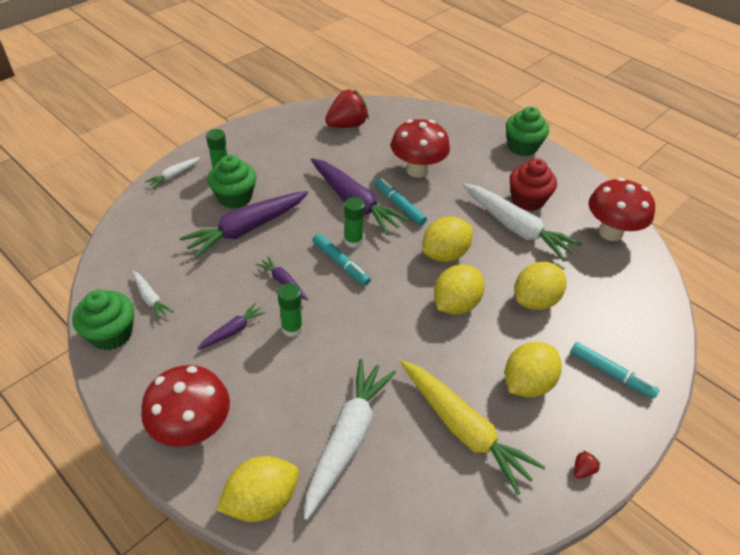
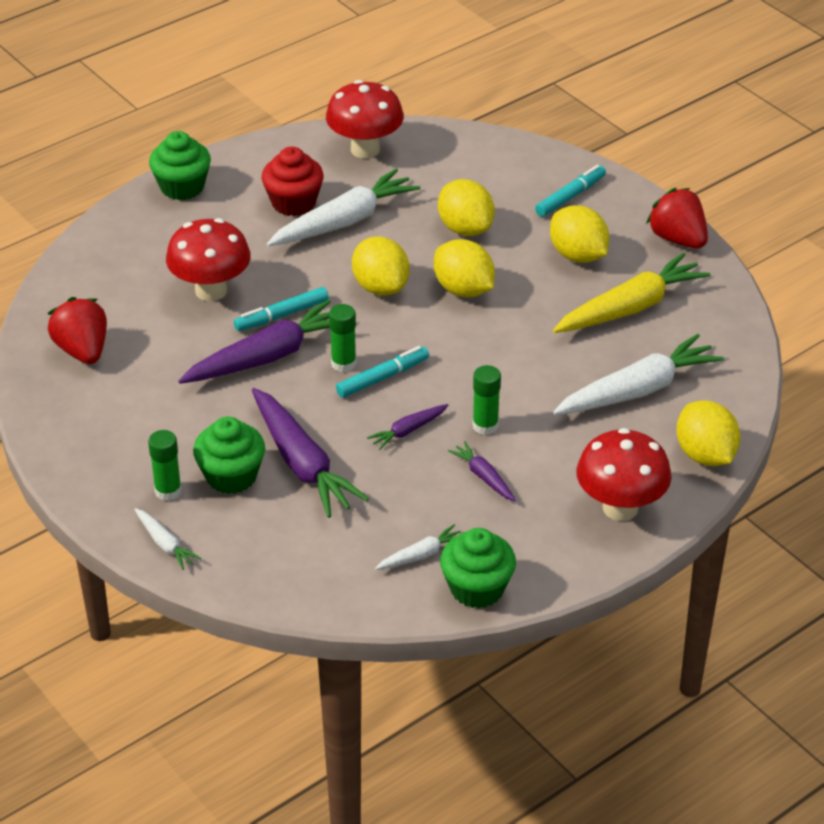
camera: 80 degrees left, 5 degrees down
(347, 439) = (637, 390): white carrot -> white carrot turned 120 degrees clockwise
(582, 470) = (678, 239): red strawberry -> red strawberry, size x2.41

